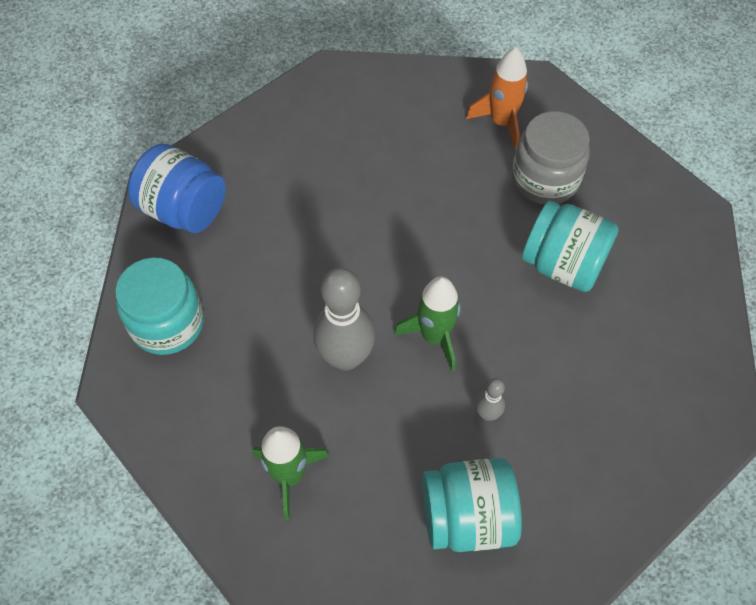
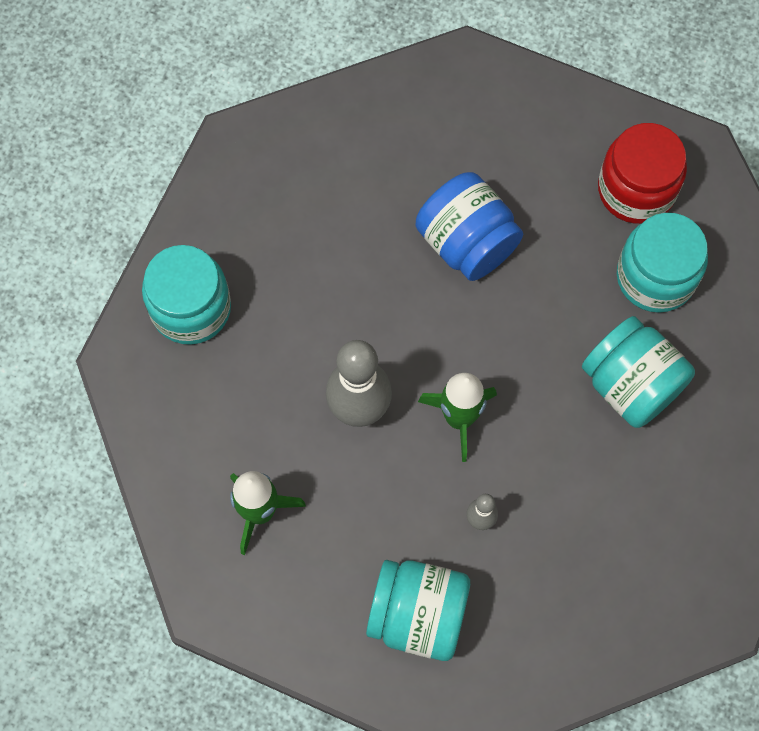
camera: 20 degrees right, 10 degrees up
(184, 209) = (248, 182): blue jar -> blue jar (467, 242)
(501, 122) = (636, 189): orange rocket -> red jar
(545, 179) = (655, 277): grey jar -> turquoise jar

